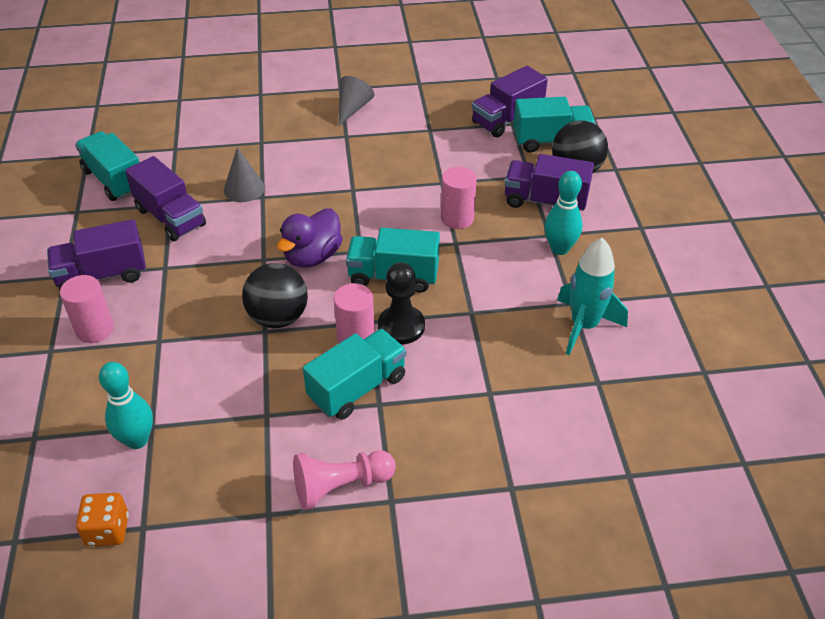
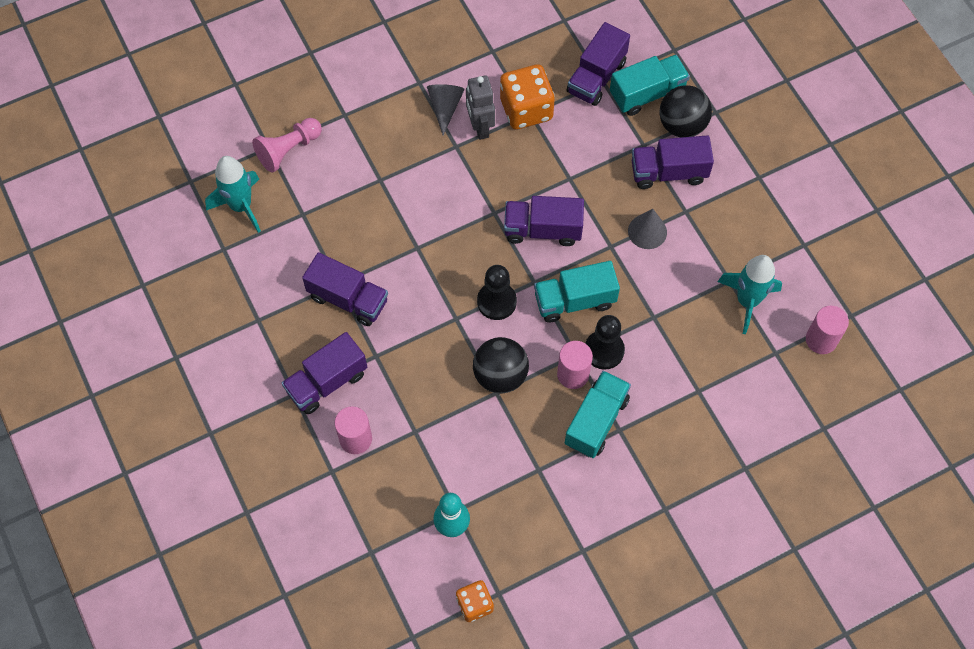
camera: 20 degrees left, 20 degrees up
(114, 180) = (269, 272): turquoise truck -> none
(125, 131) = (241, 206): none -> turquoise rocket
(244, 188) = (395, 243): grey cone -> grey cone (647, 231)
(312, 256) = (496, 301): purple duck -> black pawn
(340, 486) = (623, 510): pink pawn -> pink pawn (288, 150)
(376, 128) = (480, 127): none -> grey robot
(393, 213) = (542, 229): none -> purple truck
(427, 126) = (526, 109): none -> orange dice
(457, 218) = (601, 217): pink cylinder -> pink cylinder (821, 340)
(559, 248) = (700, 224): turquoise bowling pin -> none

